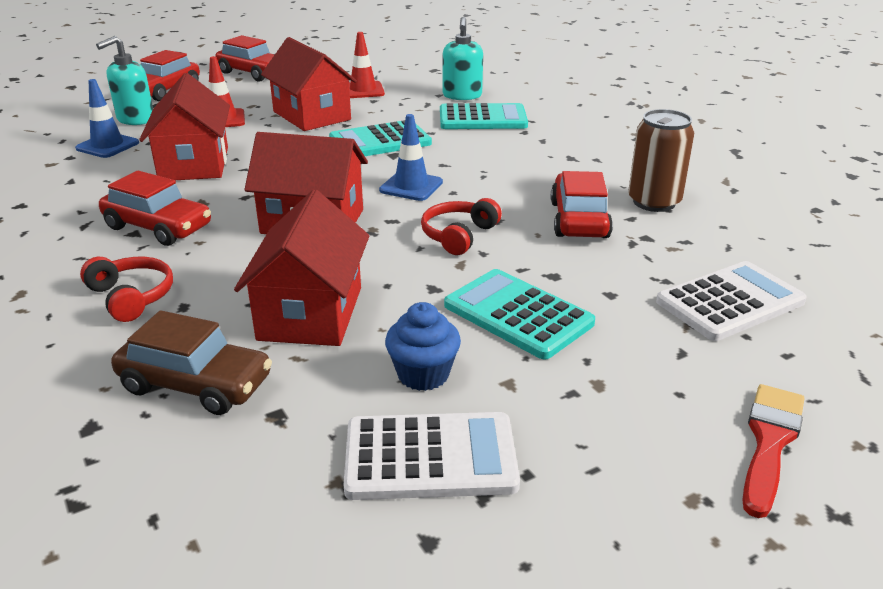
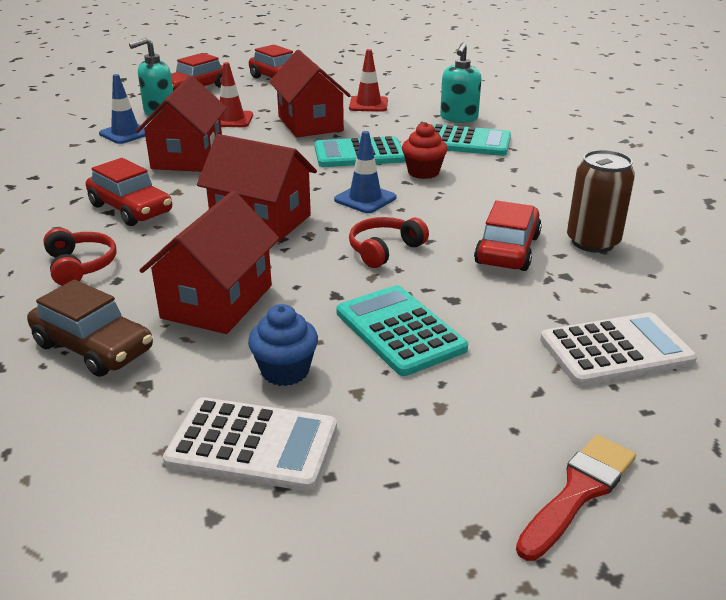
camera: 15 degrees right, 0 degrees up
(456, 153) = (423, 172): none -> red cupcake

